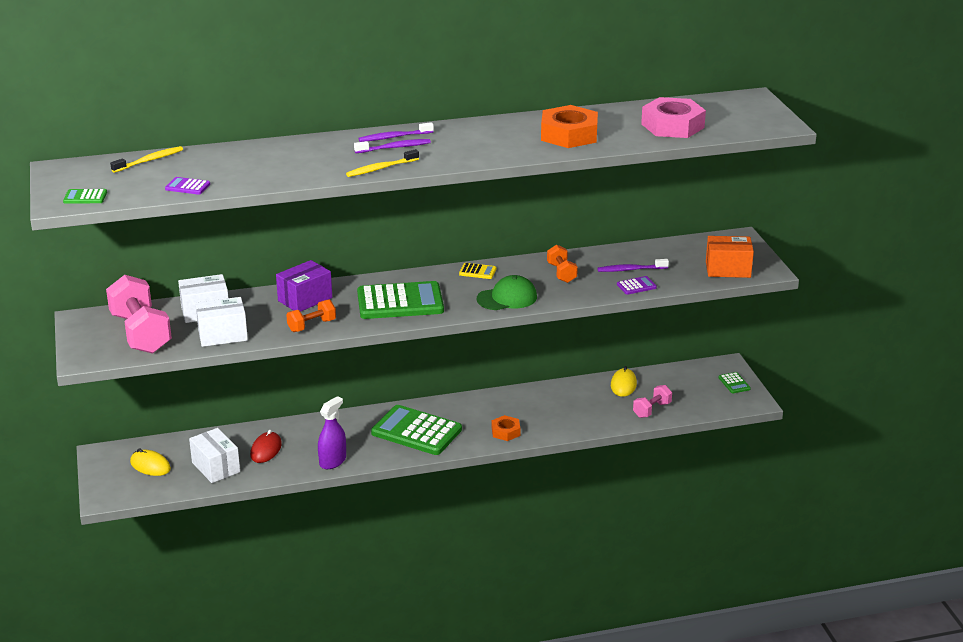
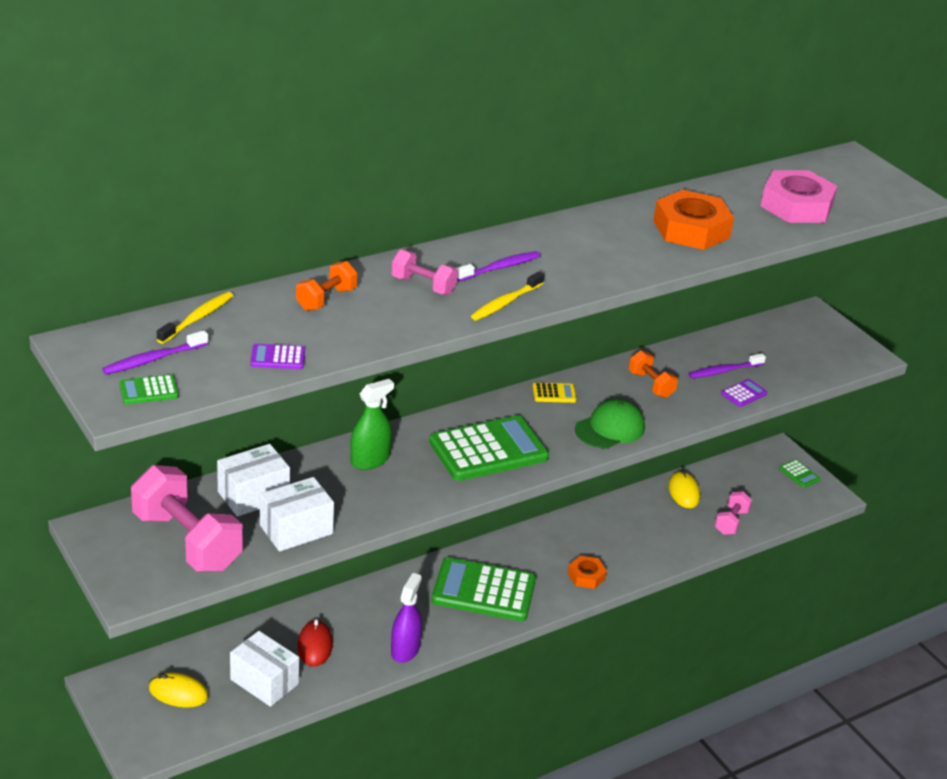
camera: 20 degrees left, 5 degrees up
(305, 299) = (370, 460): purple box -> green spray bottle
(312, 326) = (401, 500): orange dumbbell -> orange dumbbell (326, 299)
(327, 154) = (423, 285): none -> pink dumbbell
(394, 137) = (488, 251): purple toothbrush -> purple toothbrush (153, 359)
(728, 269) = (827, 359): orange box -> none

